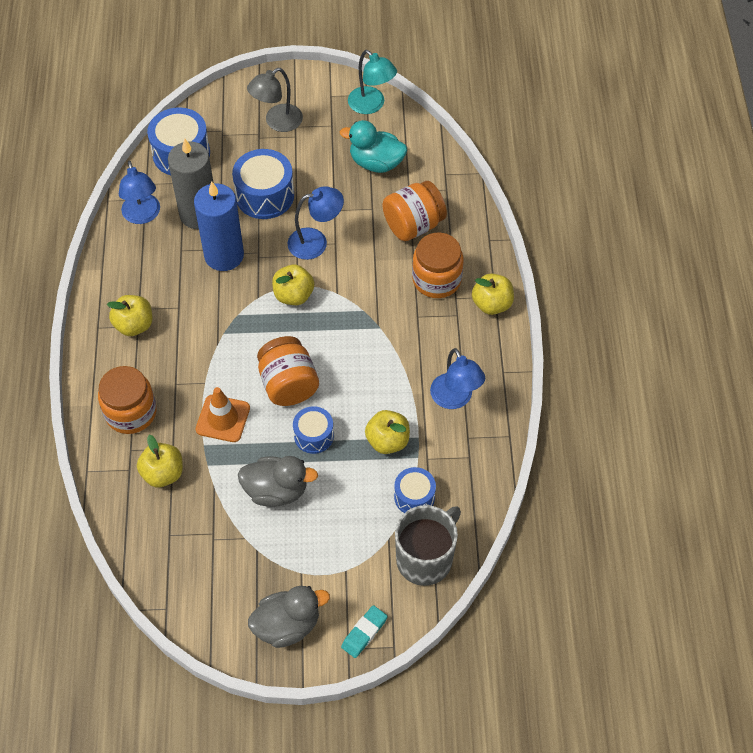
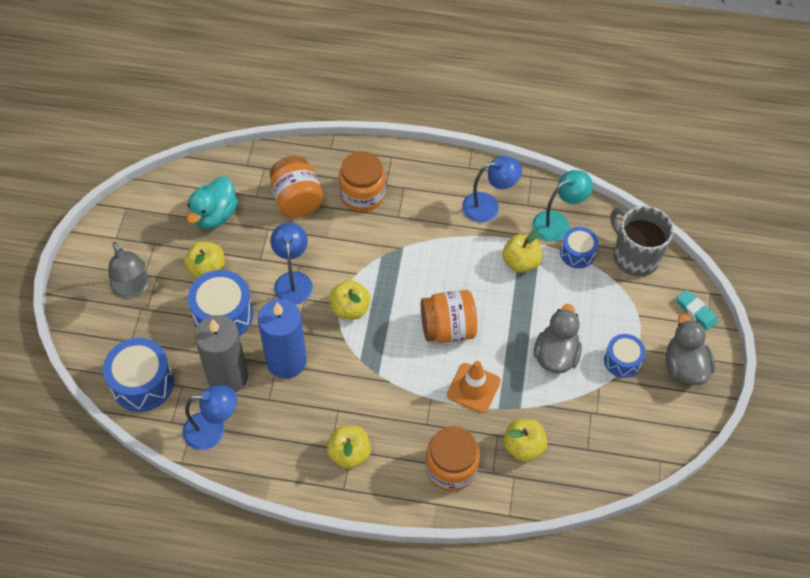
camera: 80 degrees left, 0 degrees up
(314, 436) = (505, 317): blue drum -> blue drum (622, 361)
(371, 105) = (141, 206): turquoise lamp -> turquoise lamp (557, 222)
(492, 304) = (399, 160): yellow apple -> yellow apple (207, 269)

